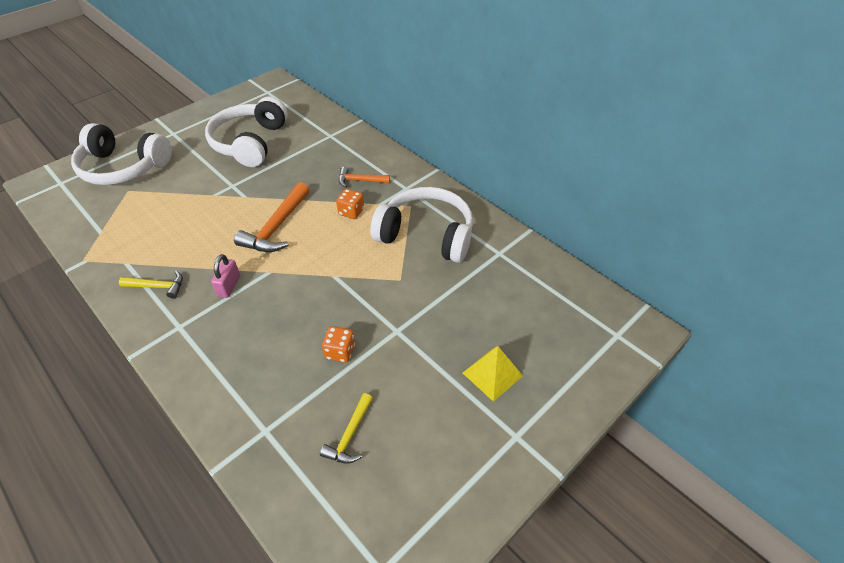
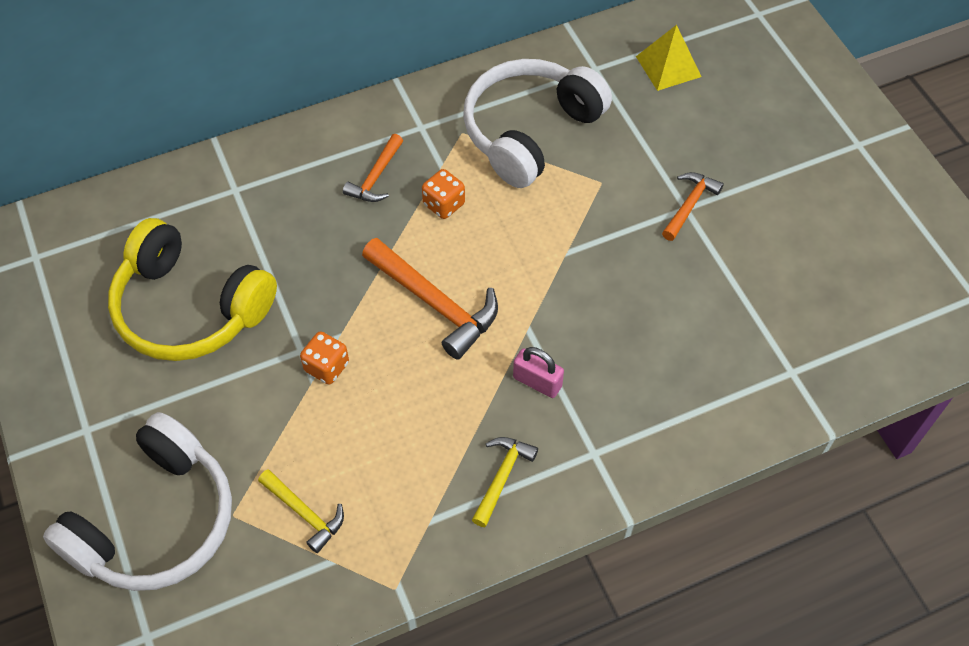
camera: 70 degrees left, 10 degrees up
(250, 143) = (190, 307): white headphones -> yellow headphones
(340, 352) = (699, 273): orange dice -> orange dice (326, 367)
(350, 435) = (820, 289): yellow hammer -> yellow hammer (305, 513)
(400, 332) = (689, 205): none -> orange hammer
(492, 374) = (776, 138): yellow pyramid -> yellow pyramid (668, 66)

